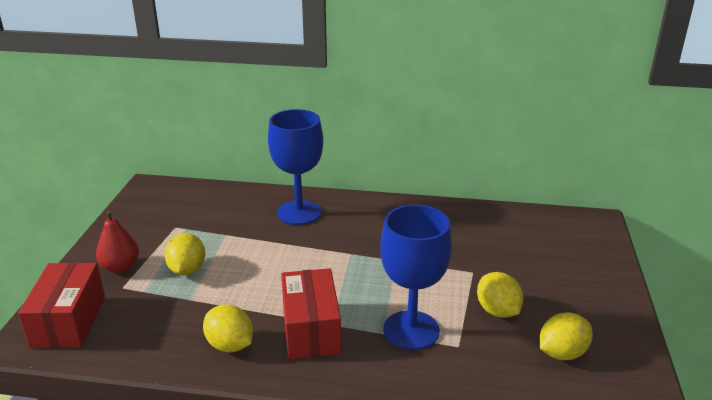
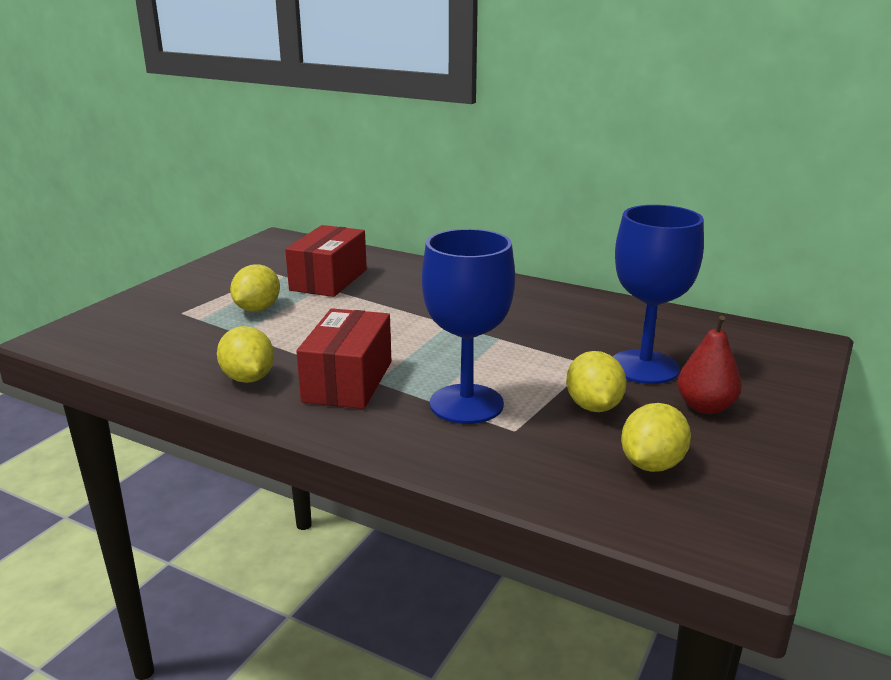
camera: 20 degrees right, 5 degrees down
(69, 321) = (107, 330): red box -> red box (329, 280)
(120, 267) = (193, 296): red pear -> red pear (705, 407)
(299, 212) = (418, 280): blue goblet -> blue goblet (644, 367)
(562, 353) = (651, 464): yellow lemon -> yellow lemon turned 45 degrees counterclockwise

